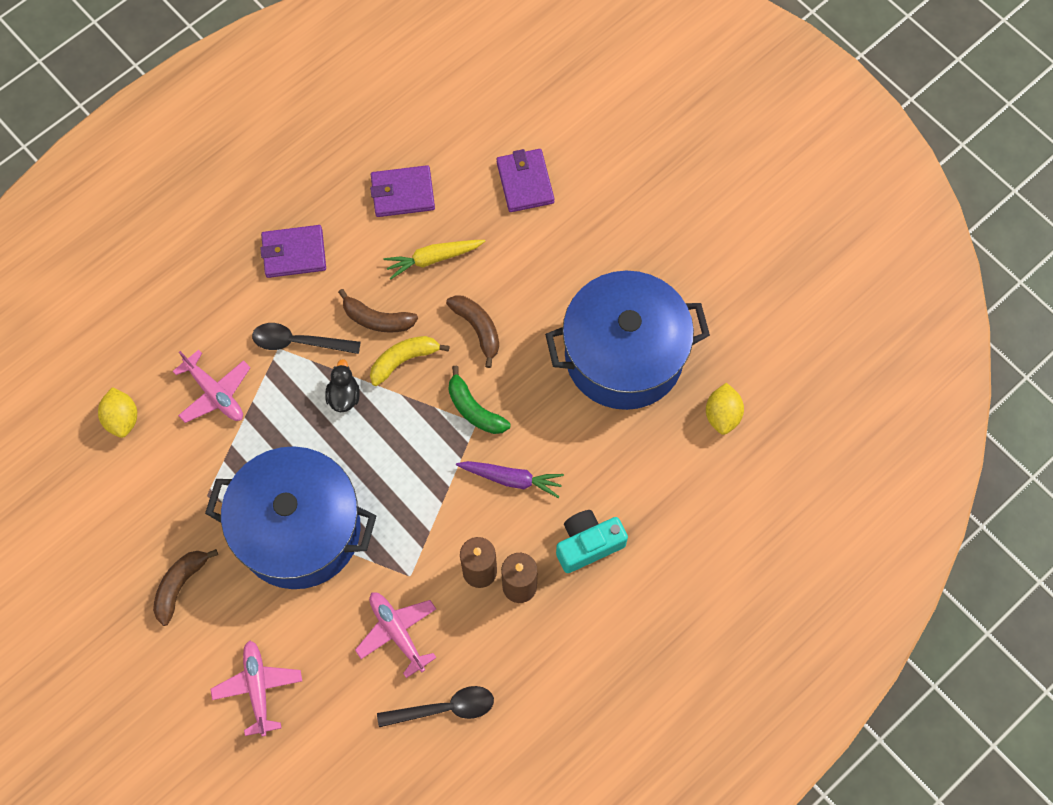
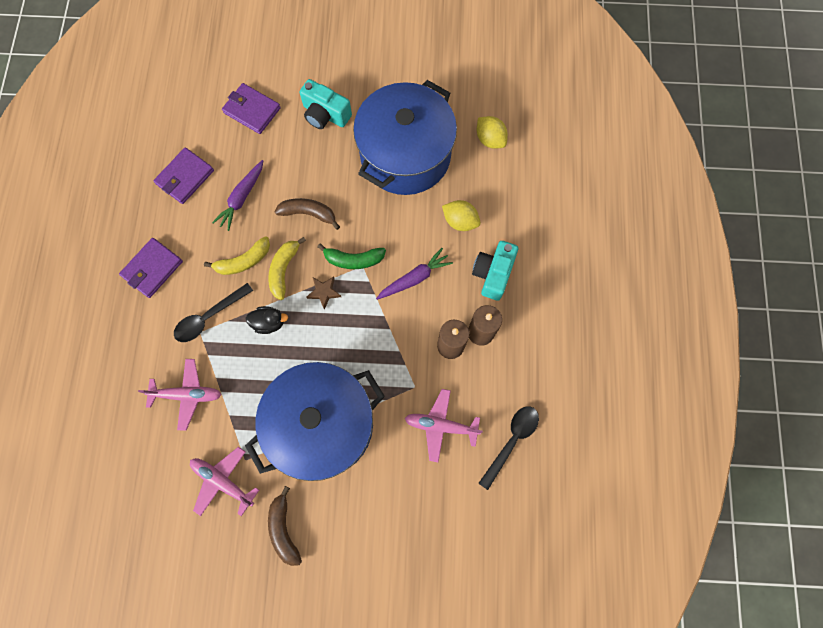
camera: 45 degrees left, 5 degrees up
(122, 419) = (142, 466): yellow lemon -> yellow lemon (460, 221)
(258, 687) = (394, 540): pink plane -> pink plane (223, 481)
(344, 396) = (269, 322): black duck -> black duck turned 135 degrees clockwise
(377, 319) = (243, 261): brown banana -> yellow banana
(418, 414) = (324, 292): none -> brown star
(433, 259) = (242, 198): yellow carrot -> purple carrot
(589, 247) = (325, 114): none -> turquoise camera

